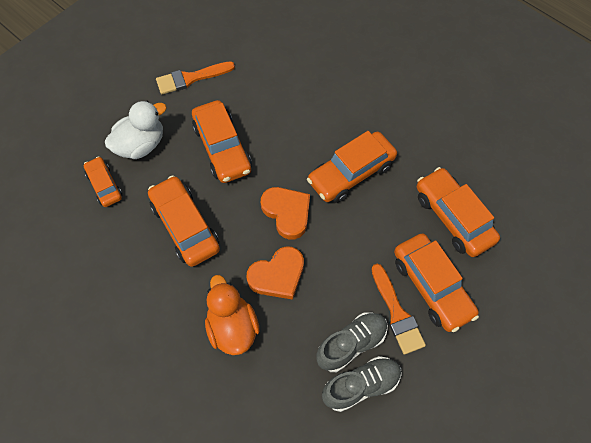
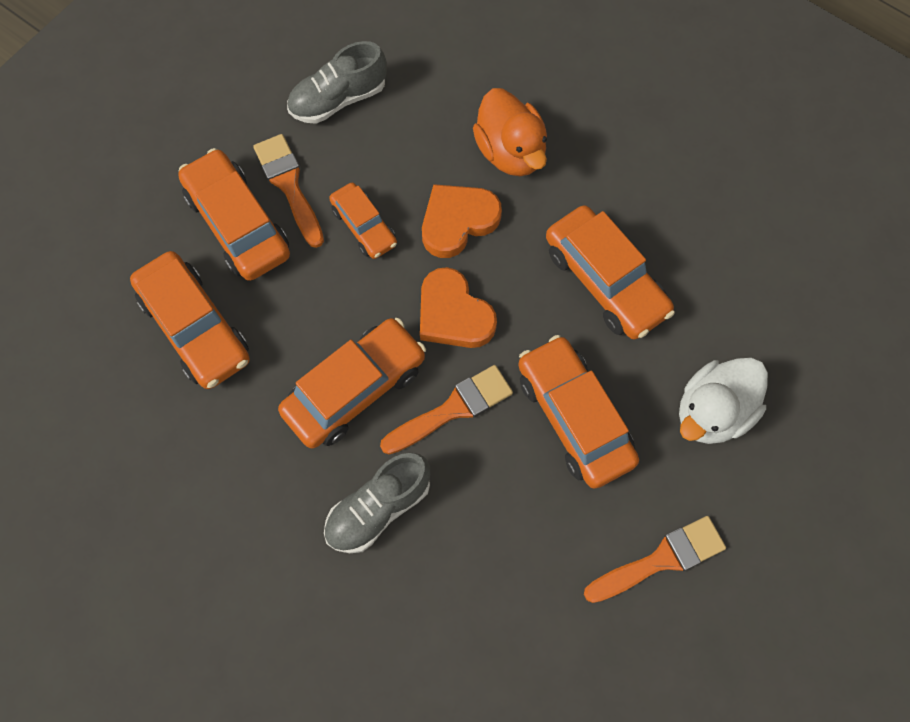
camera: 175 degrees right, 5 degrees up
(104, 185) = (749, 335): orange car -> orange car (364, 226)
(293, 158) = (452, 409): none -> orange brush
(351, 344) = (351, 144): grey shoe -> grey shoe (378, 508)

